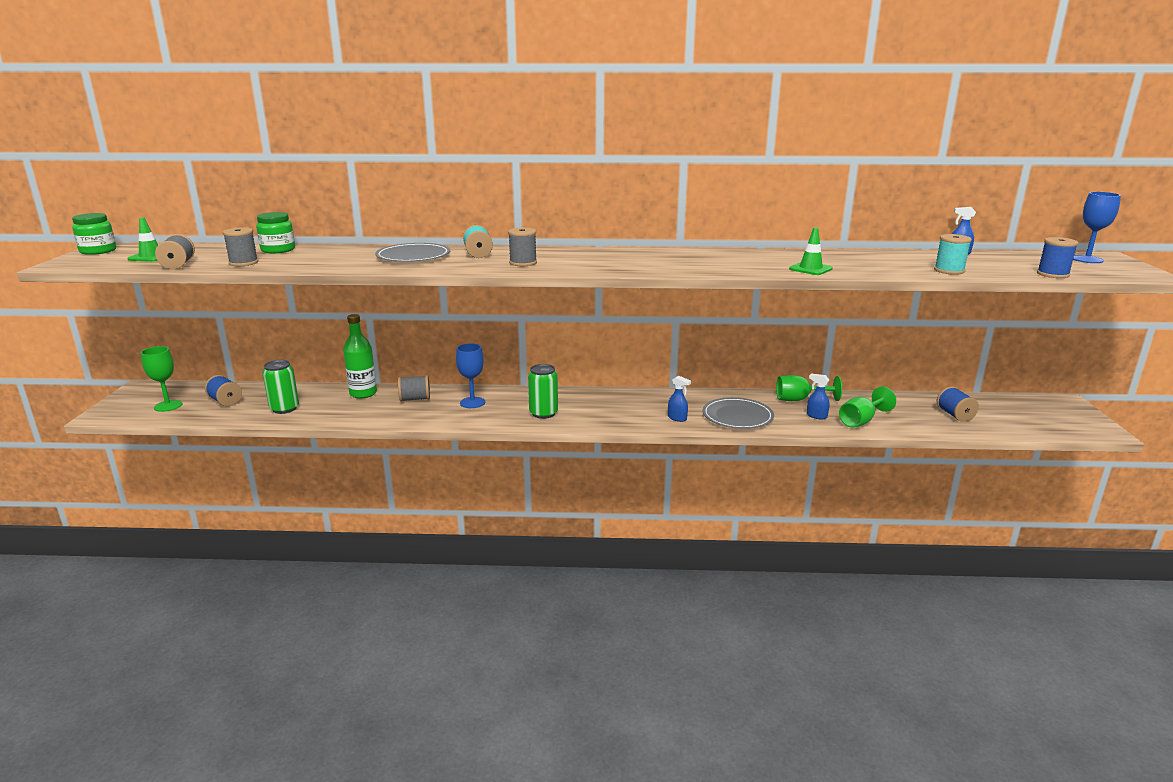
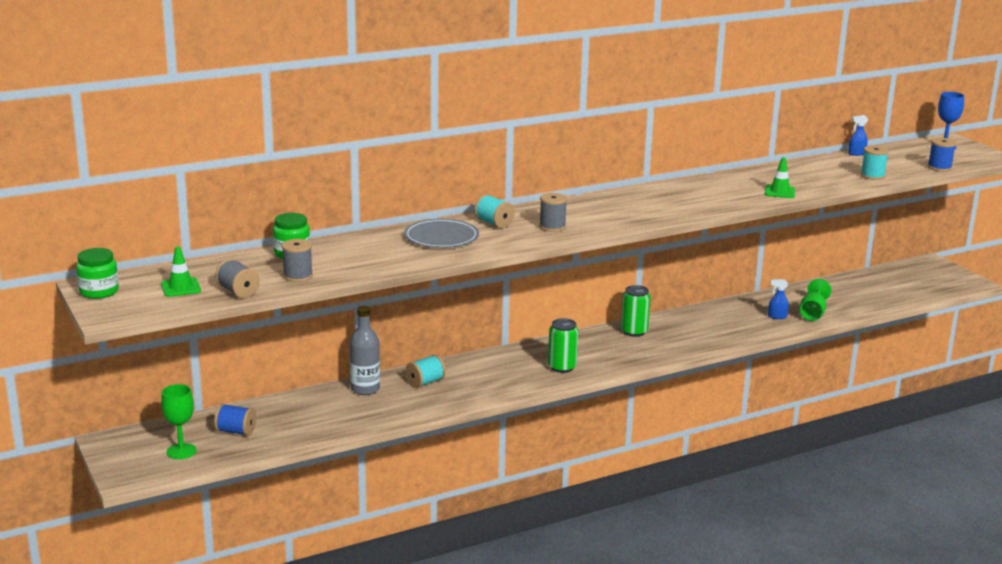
camera: 30 degrees left, 0 degrees up
(284, 409) = (312, 423): green can -> green can (634, 332)
(363, 393) = (365, 389): green bottle -> grey bottle
(415, 399) = (425, 382): grey spool -> turquoise spool
(472, 403) = (484, 372): blue goblet -> none
(677, 418) = (676, 344): blue spray bottle -> none
(737, 416) = (720, 331): grey plate -> none
(799, 400) = (749, 304): green goblet -> none
(954, 415) = (870, 292): blue spool -> none

